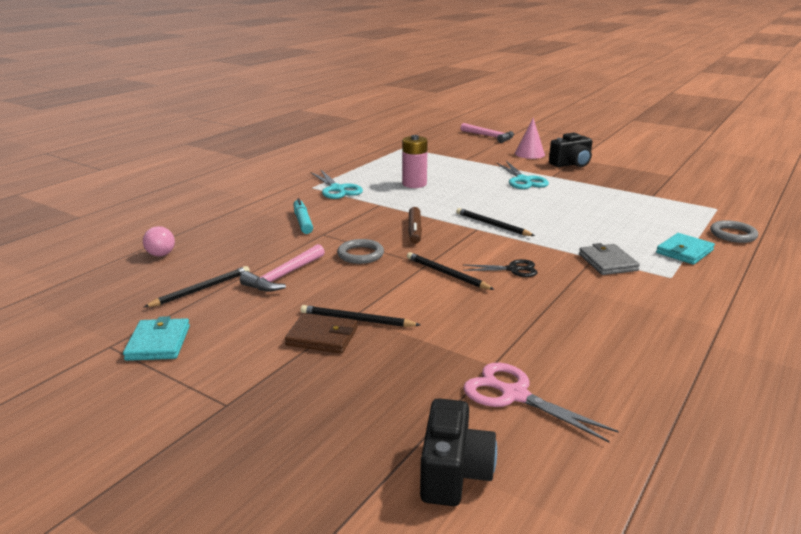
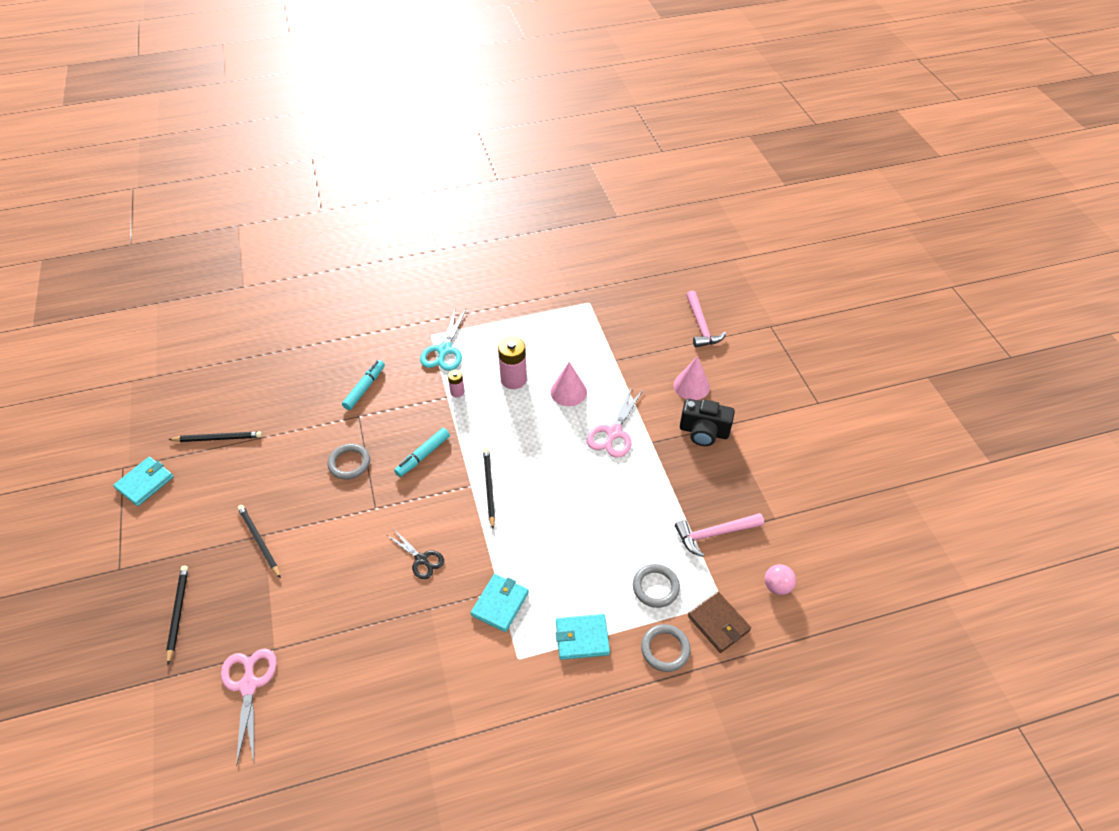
camera: 40 degrees right, 25 degrees up
(161, 255) = (238, 376): pink ball -> pink ball (777, 586)
(284, 276) = (276, 456): pink hammer -> pink hammer (714, 534)
(322, 336) = (223, 543): brown wallet -> brown wallet (718, 623)
(383, 200) = (457, 392): none -> pink battery
(414, 230) = (423, 455): brown marker -> turquoise marker
(446, 274) = (372, 530): black pencil -> black pencil (178, 613)
(454, 473) = (148, 715): black camera -> none
(461, 177) = (568, 392): none -> pink cone
(523, 180) = (614, 432): turquoise scissors -> pink scissors
(607, 262) = (500, 604): grey wallet -> turquoise wallet
(675, 218) = (655, 587): none -> grey ring

